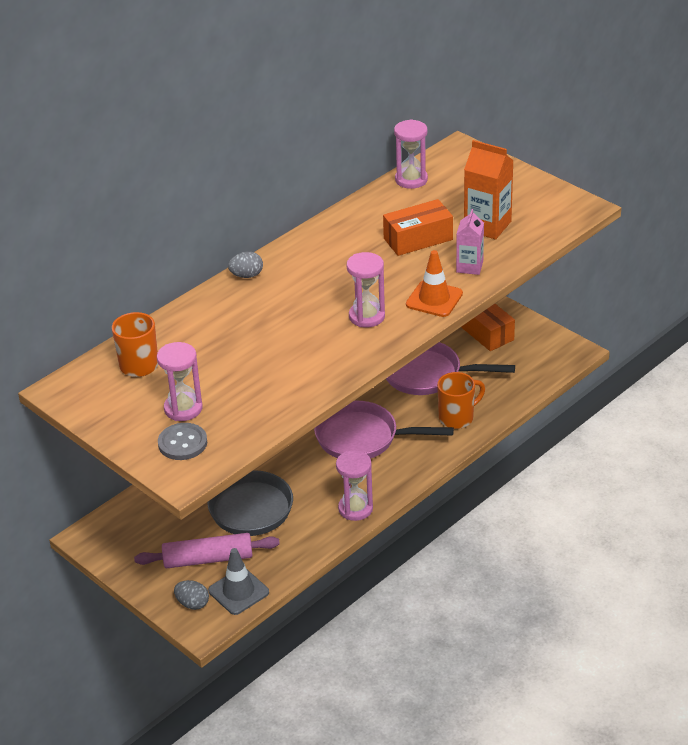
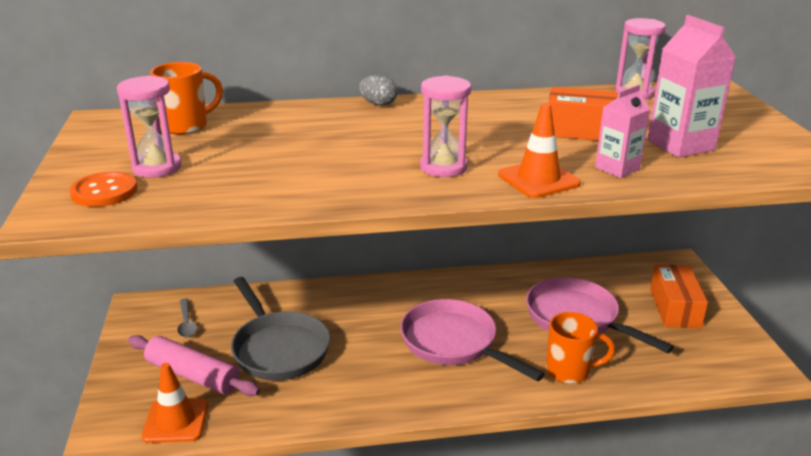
camera: 35 degrees right, 10 degrees down
(148, 528) = (186, 323): none -> grey spoon
(182, 443) = (104, 192): grey button -> orange button
(192, 604) = (127, 408): grey egg -> none
(238, 591) = (176, 421): grey traffic cone -> orange traffic cone
(355, 508) = (373, 404): pink hourglass -> none
(487, 226) = (680, 145): orange carton -> pink carton

